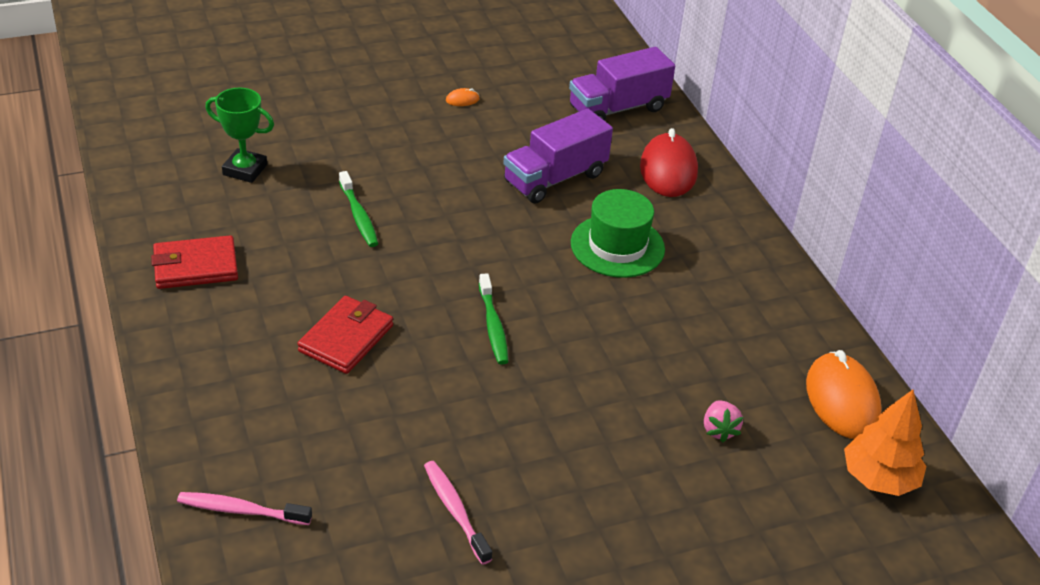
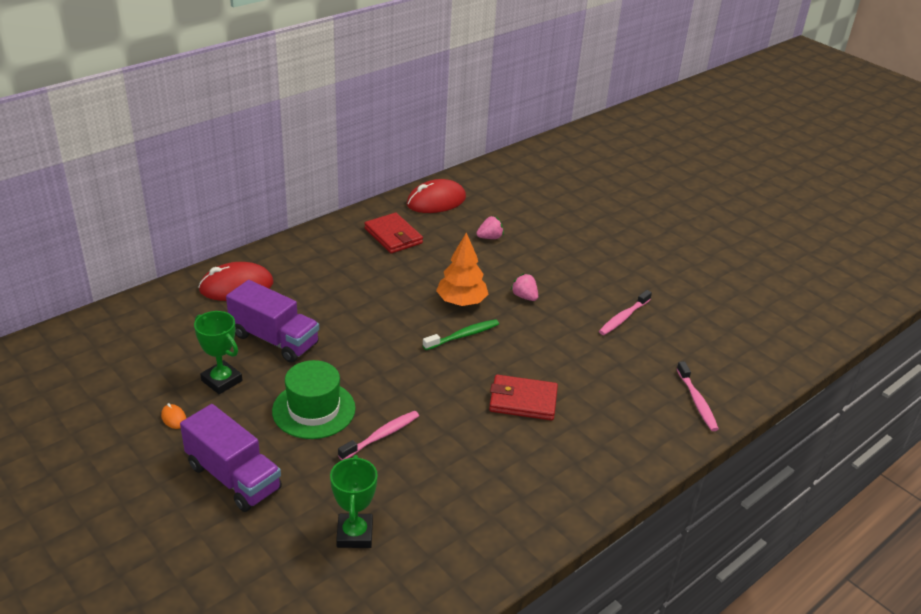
camera: 110 degrees left, 5 degrees down
(196, 266) = (503, 514): red wallet -> red wallet (393, 236)
(358, 216) = (381, 436): green toothbrush -> pink toothbrush
(502, 134) = (222, 381): none -> green trophy
(551, 415) = (524, 297): none -> pink strawberry
(617, 246) = (344, 296): green hat -> green hat (314, 409)
(618, 108) = (155, 324): purple truck -> purple truck (233, 477)
(842, 400) = (436, 201): orange mouse -> red mouse
(879, 478) = (486, 188): orange tree -> orange tree (461, 302)

